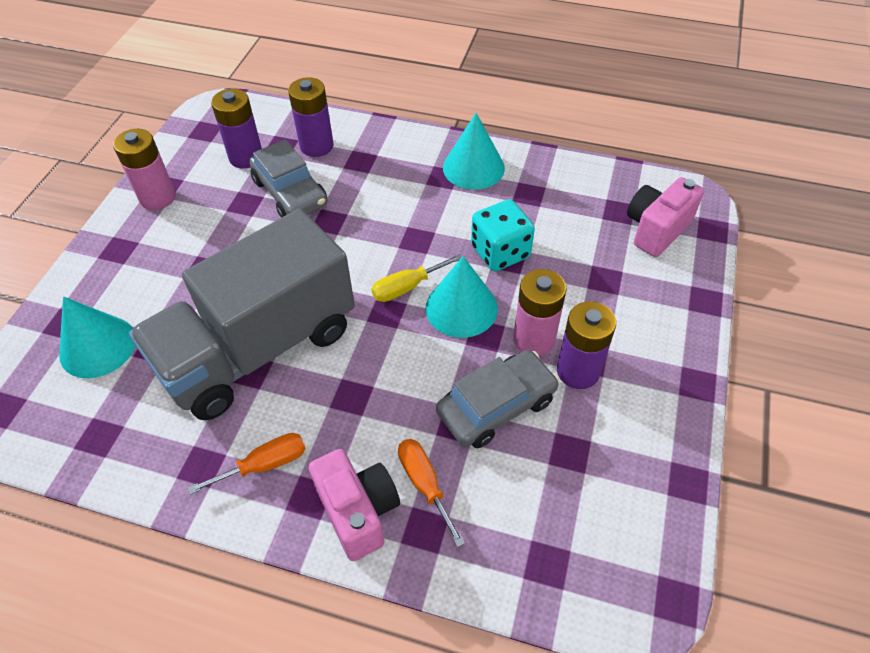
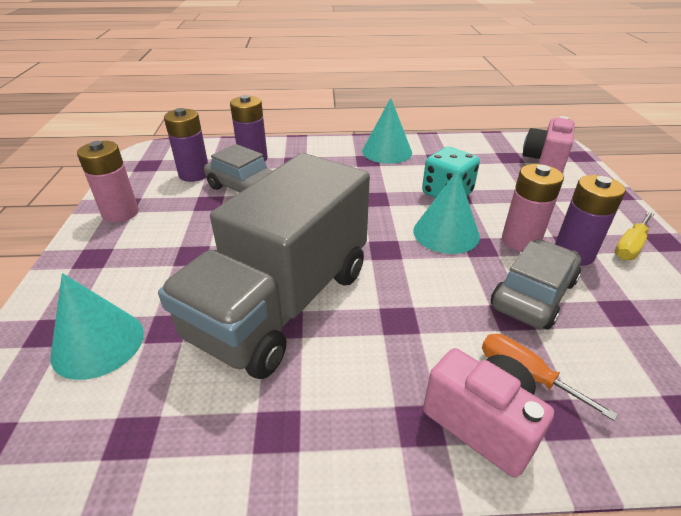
camera: 20 degrees left, 15 degrees down
(264, 465) = (350, 407): orange screwdriver -> none
(407, 287) = (390, 229): yellow screwdriver -> yellow screwdriver (630, 246)

